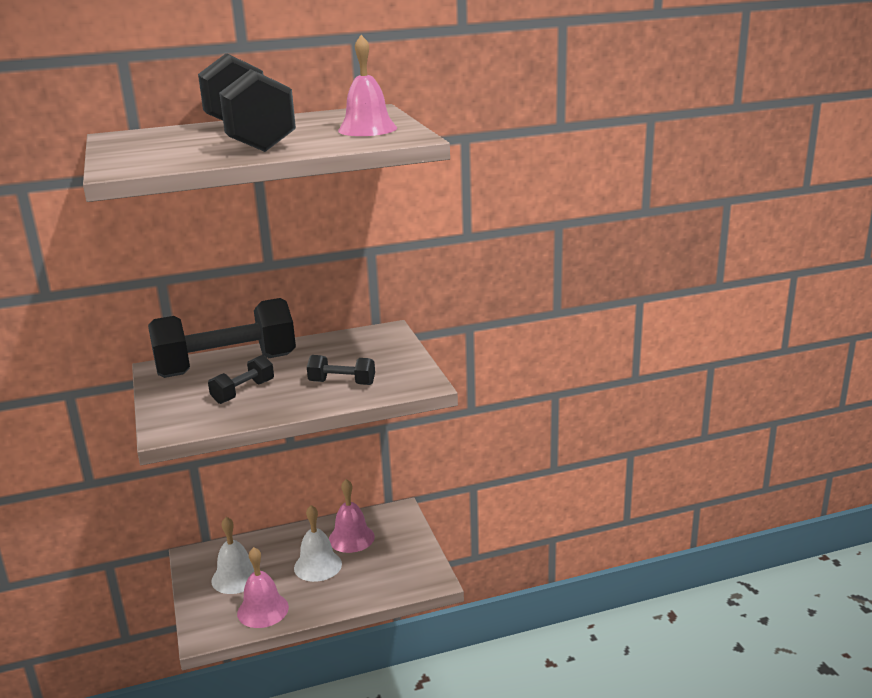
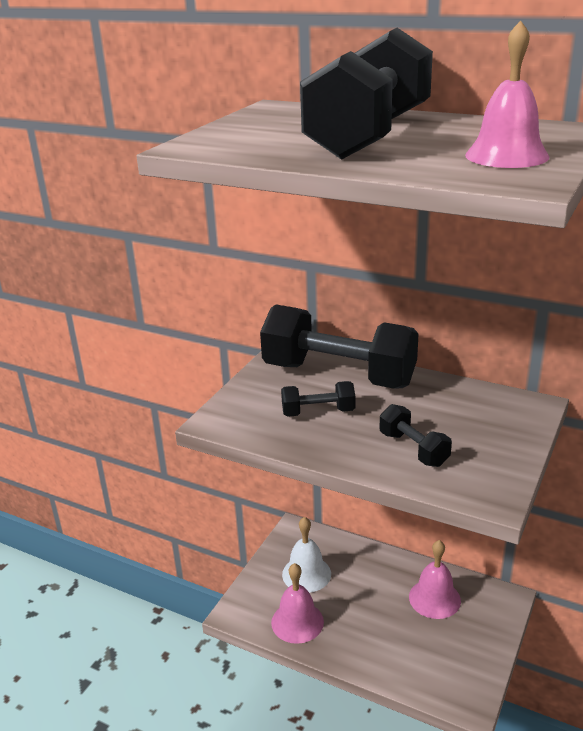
camera: 45 degrees right, 5 degrees up
(318, 565) = (379, 608): white bell -> none

